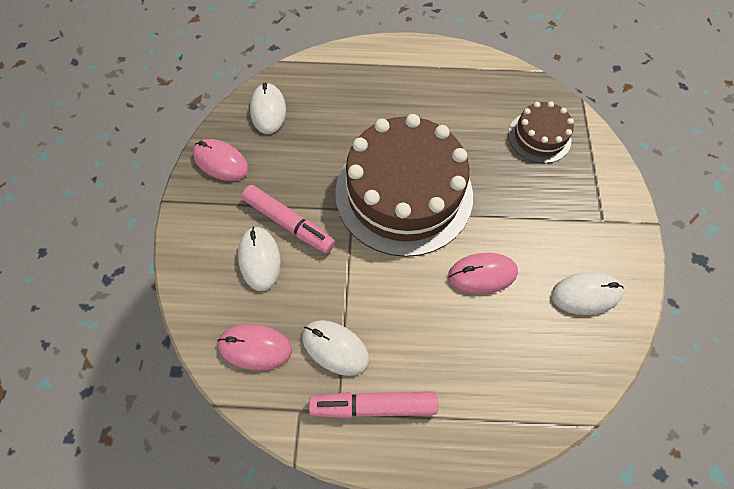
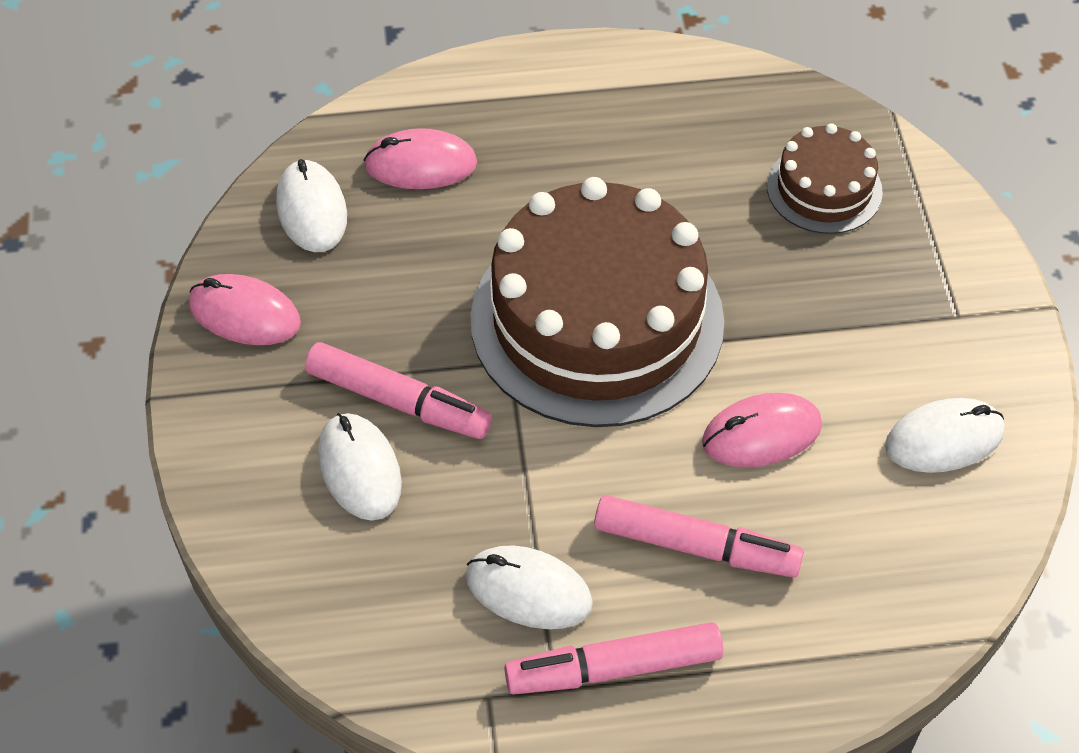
camera: 10 degrees left, 10 degrees down
(255, 347) = (387, 612): pink mouse -> pink mouse (421, 164)
(433, 336) = (695, 546): none -> pink marker

